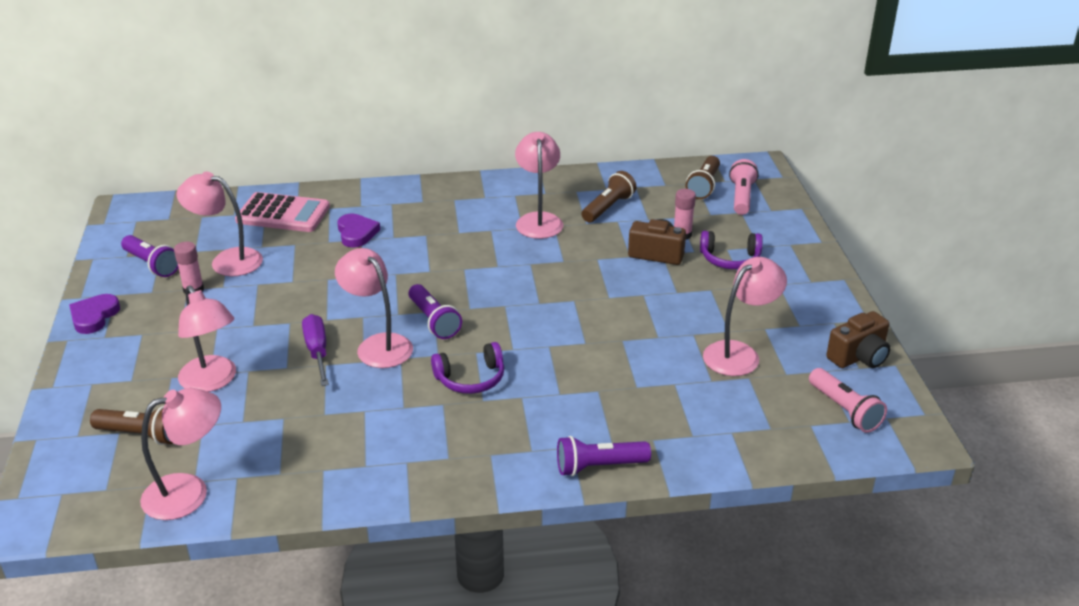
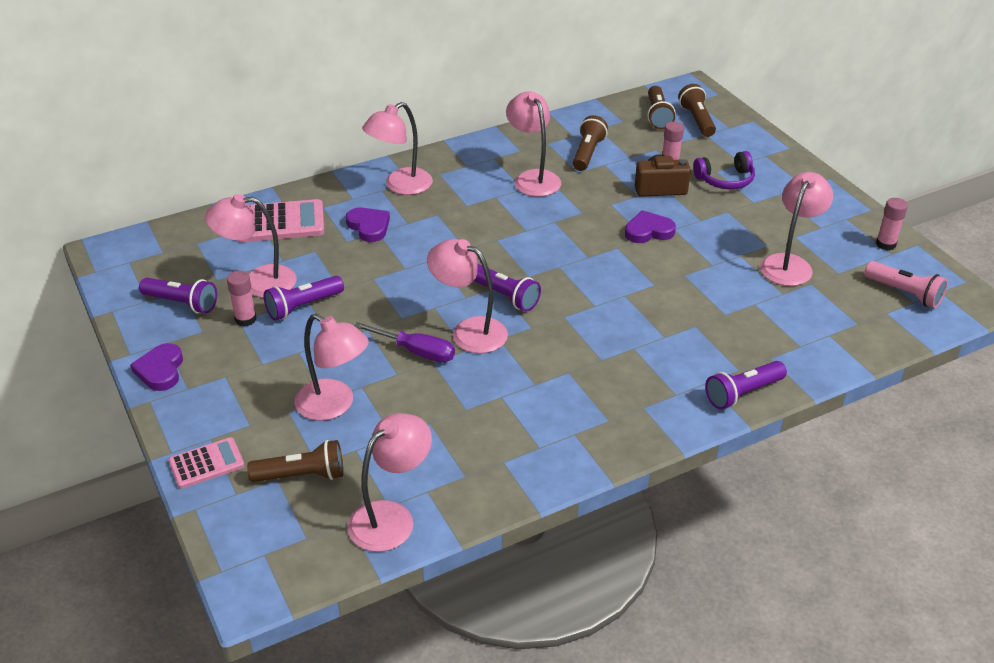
camera: 20 degrees left, 5 degrees up
(72, 404) = (206, 464): none -> pink calculator
(249, 290) = (303, 306): none -> purple flashlight
(317, 352) = (416, 351): purple screwdriver -> purple screwdriver turned 150 degrees clockwise
(410, 203) = (400, 186): none -> pink lamp
(471, 378) = (577, 342): purple headphones -> none
(616, 291) = (648, 231): none -> purple heart
(741, 197) = (697, 120): pink flashlight -> brown flashlight
(859, 357) = (885, 244): brown camera -> pink glue stick

